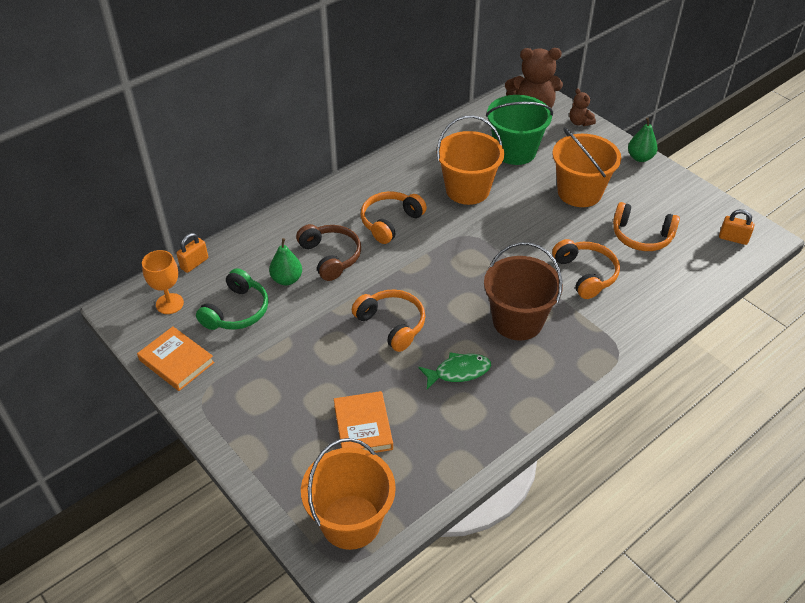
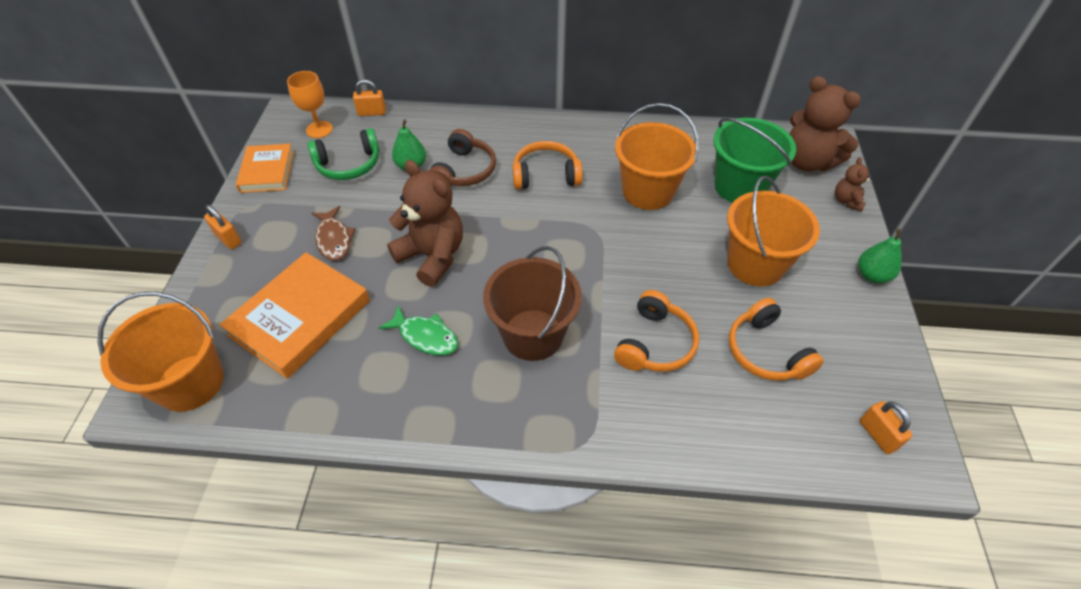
camera: 45 degrees right, 5 degrees up
(225, 425) = (228, 239): none -> orange padlock
(307, 365) = (334, 239): none -> brown fish
(363, 427) = (300, 318): orange book -> orange book, size x1.61
(392, 324) = (432, 256): orange headphones -> brown teddy bear

